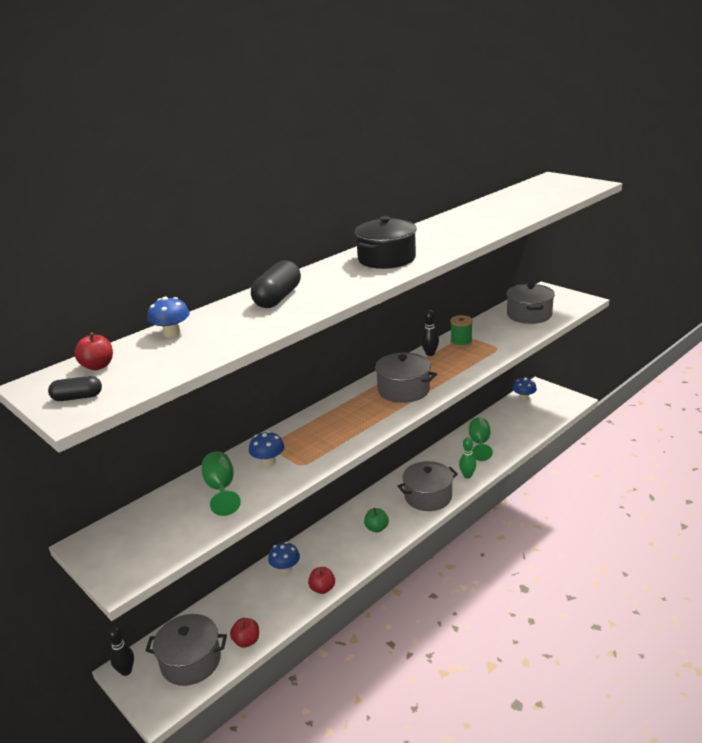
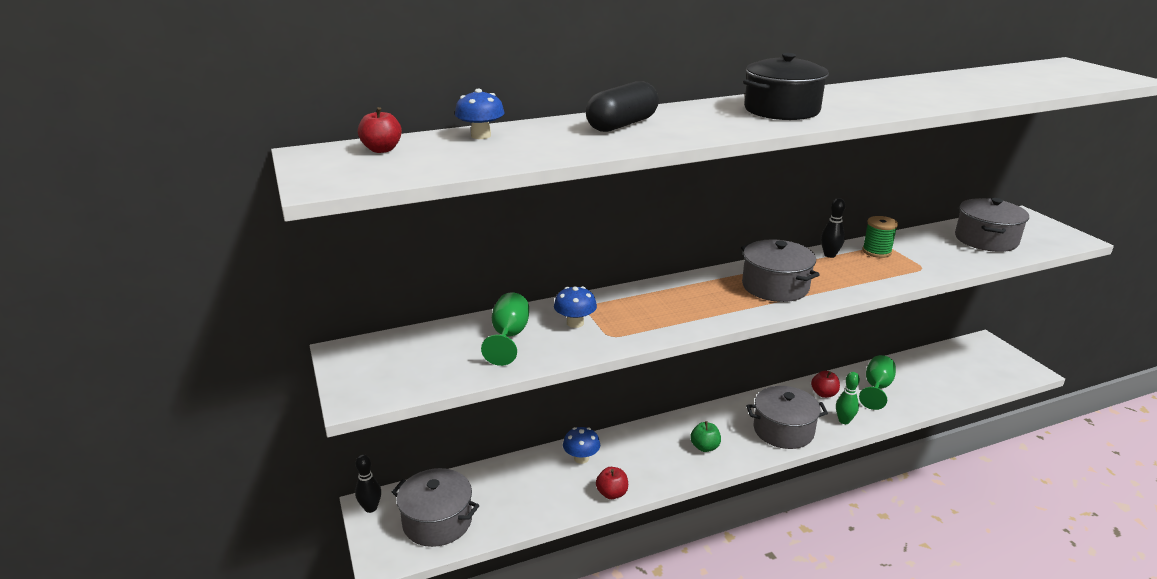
camera: 20 degrees right, 0 degrees up
(77, 397) = (337, 173): black capsule -> none
(246, 641) = (504, 521): red apple -> red apple (824, 394)
(524, 398) = (959, 351): blue mushroom -> none

